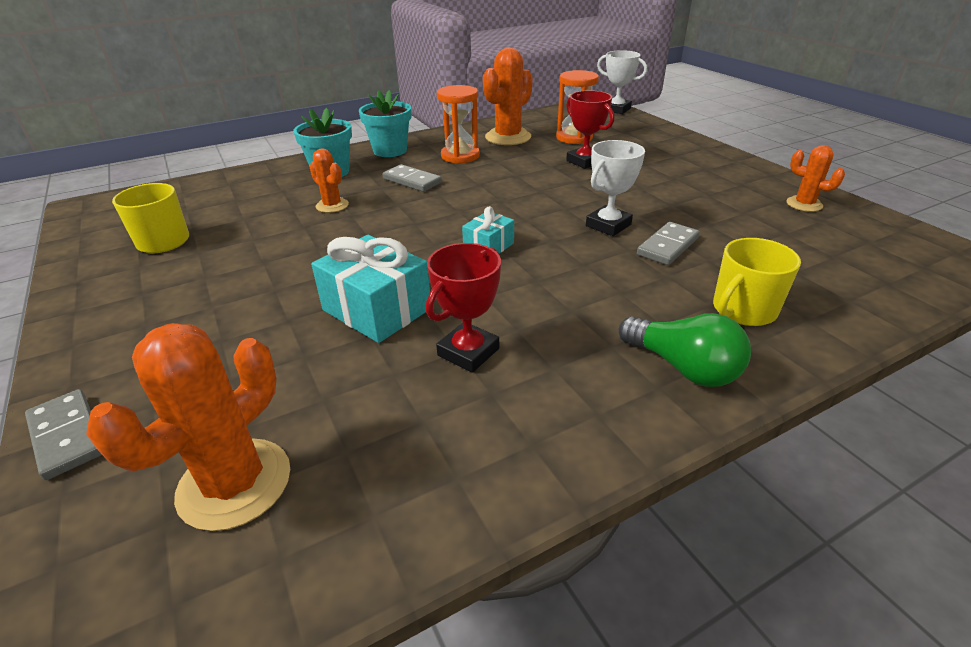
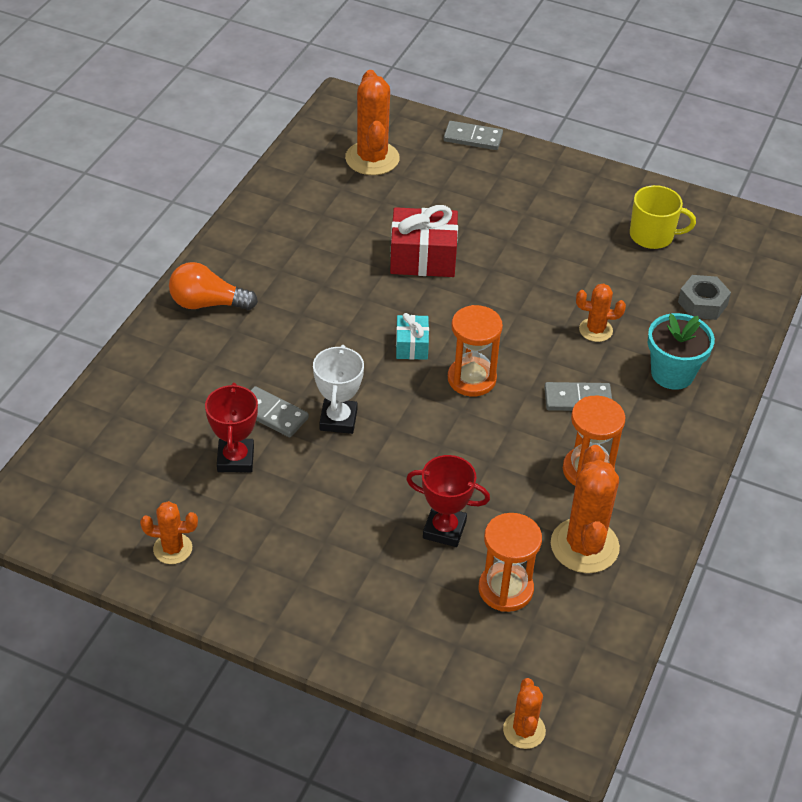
camera: 140 degrees right, 10 degrees up
(234, 193) = (702, 303): none -> grey nut
(377, 309) = (423, 258): turquoise gift -> red gift
(390, 151) = (674, 442): turquoise flower pot -> none
(468, 352) = (336, 257): red trophy -> red trophy (235, 459)
(469, 212) = (471, 379): none -> orange hourglass
(616, 109) = (524, 730): white trophy -> orange cactus
(668, 246) = (272, 414): grey domino -> grey domino turned 60 degrees counterclockwise
(683, 367) = (207, 303): green light bulb -> orange light bulb
(743, 310) = (187, 367): yellow mug -> none

